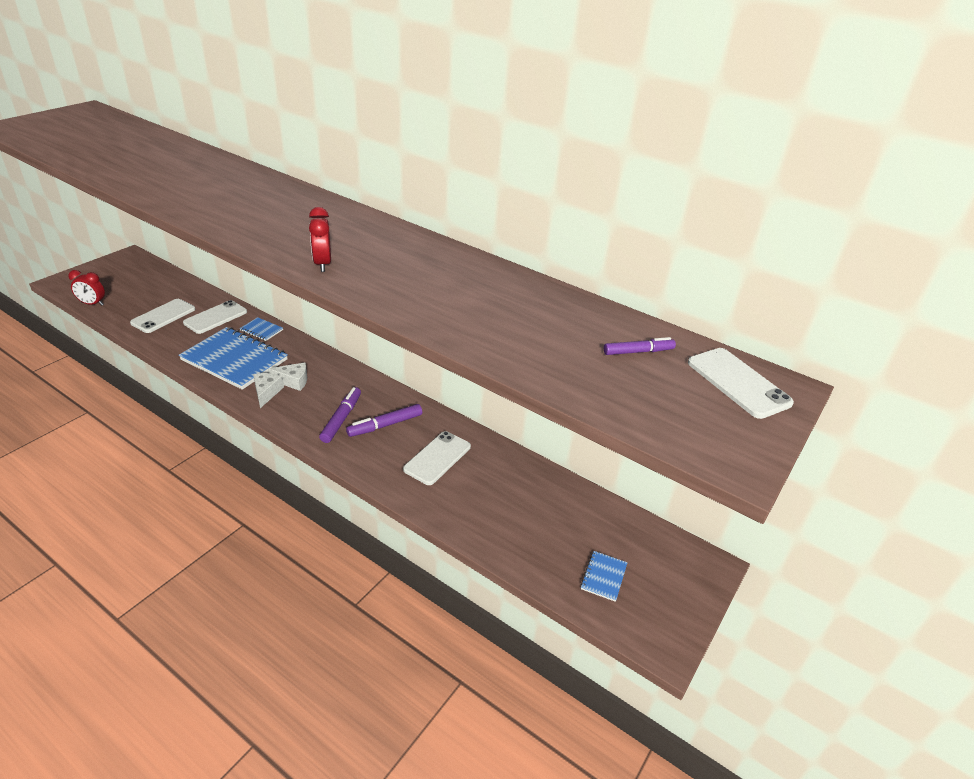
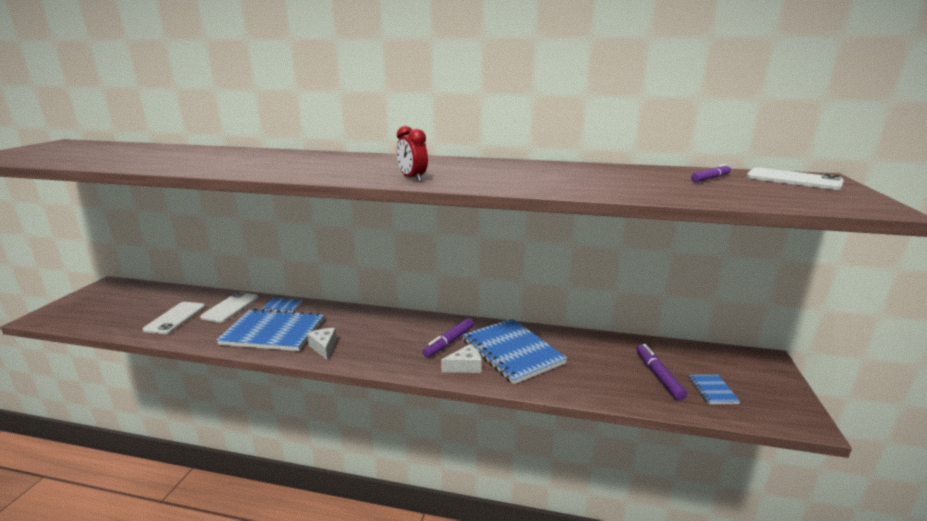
camera: 20 degrees left, 15 degrees down
(92, 304) = (89, 326): red clock -> none
(293, 381) = (342, 333): white cheese -> white cheese (465, 366)
(341, 419) = (408, 348): purple marker -> purple marker (658, 375)
(437, 458) = (512, 352): white phone -> blue notebook

